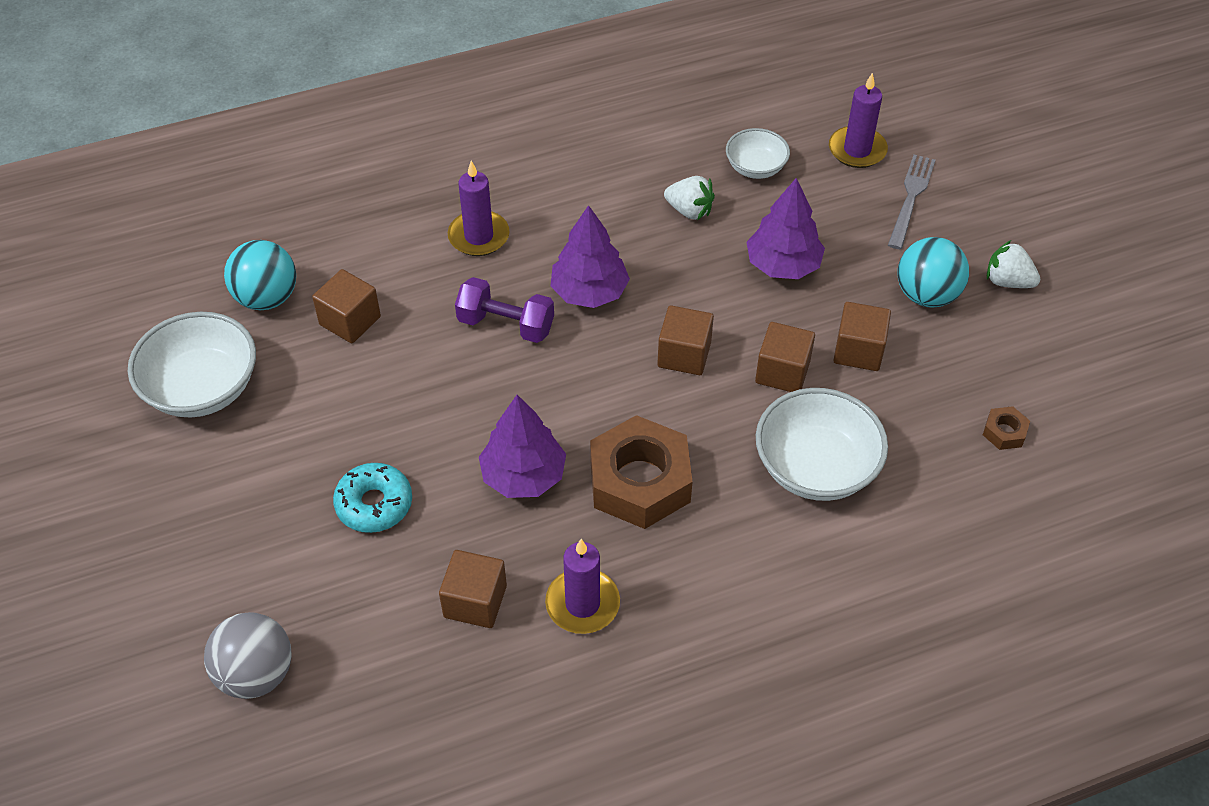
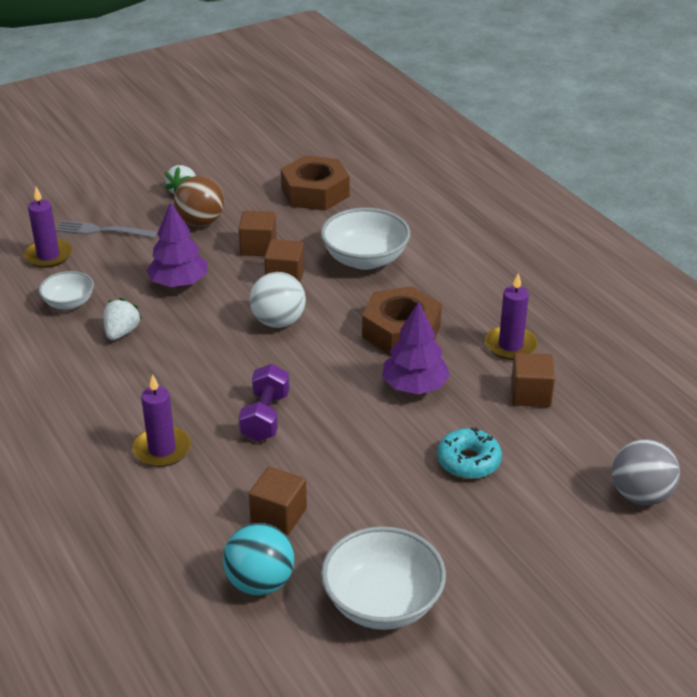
camera: 100 degrees left, 15 degrees down
(589, 292) = (221, 376): purple tree -> none
(684, 355) = (278, 322): brown cube -> white ball
(926, 295) = (201, 222): turquoise ball -> brown ball
(1004, 432) = (315, 192): brown nut -> brown nut, size x2.37

